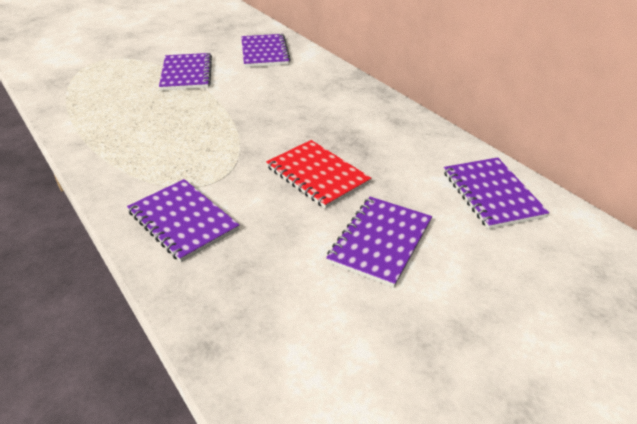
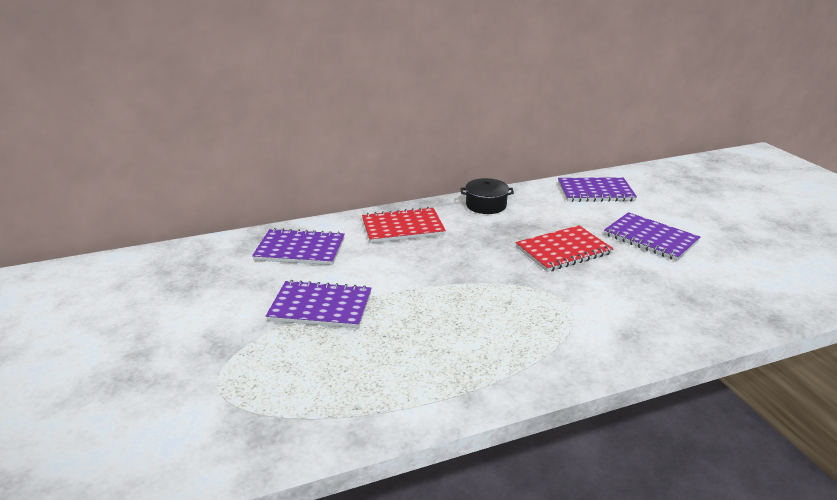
camera: 75 degrees left, 10 degrees down
(183, 221) = (628, 323): purple notebook -> none
(321, 85) = (403, 227): none -> red notebook
(396, 121) = (486, 205): none -> black pot

